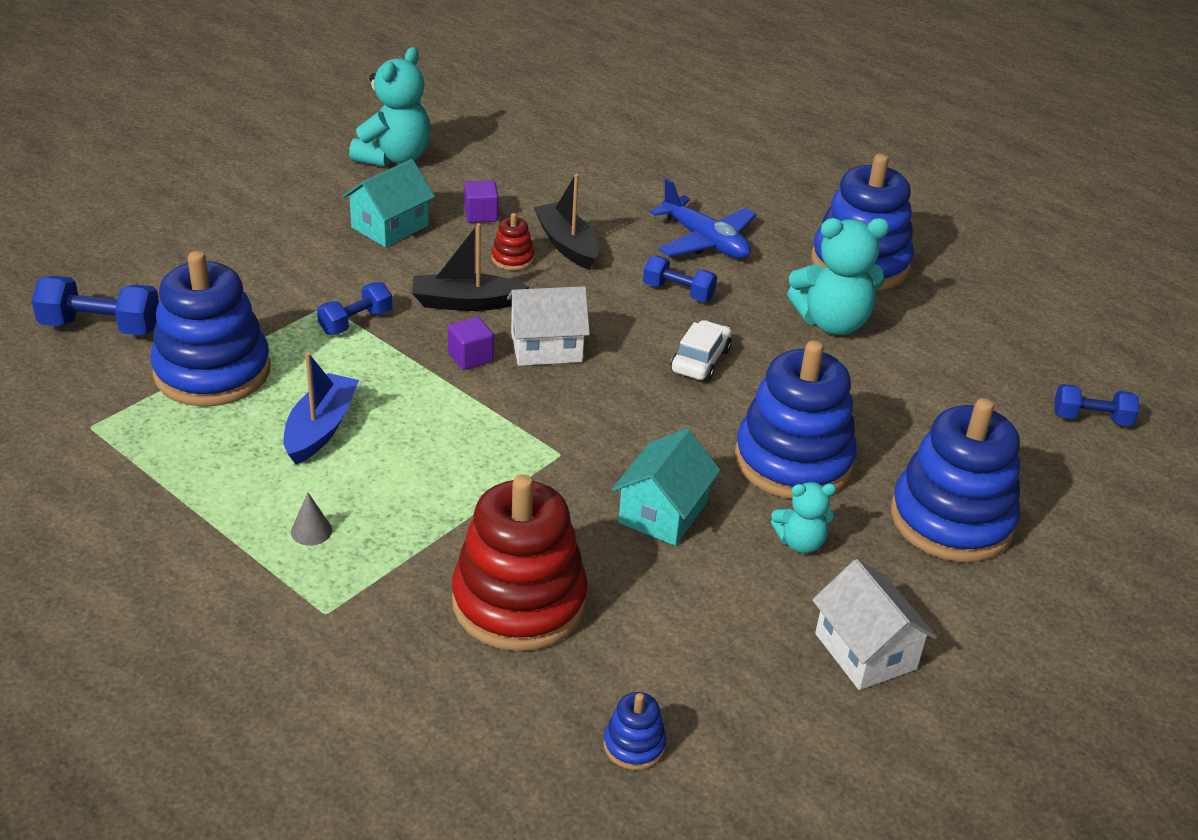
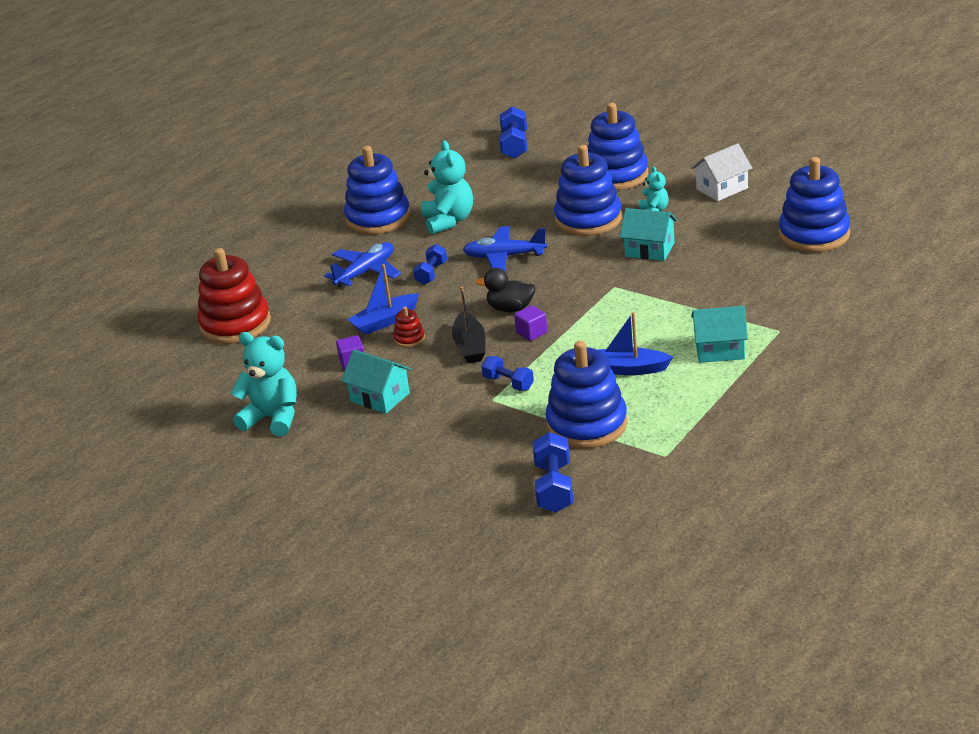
camera: 90 degrees left, 5 degrees down
(311, 531) = (719, 350): grey cone -> turquoise house
(519, 602) = (739, 278): red stacking toy -> red stacking toy (235, 324)
(546, 347) = (510, 308): white house -> black duck
(567, 245) = (385, 321): black boat -> blue boat
(634, 745) = (814, 235): blue stacking toy -> blue stacking toy, size x2.37
(700, 360) = (504, 257): white car -> blue plane
(1091, 418) = (514, 145): blue dumbbell -> blue dumbbell, size x1.51

